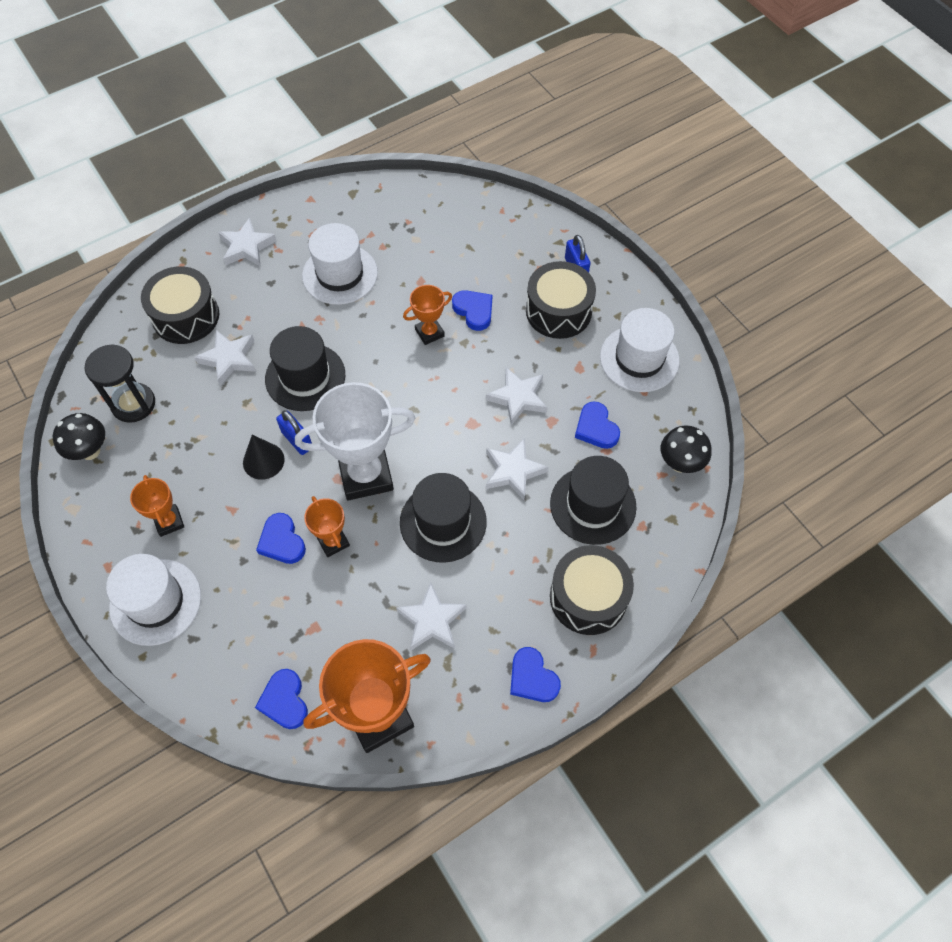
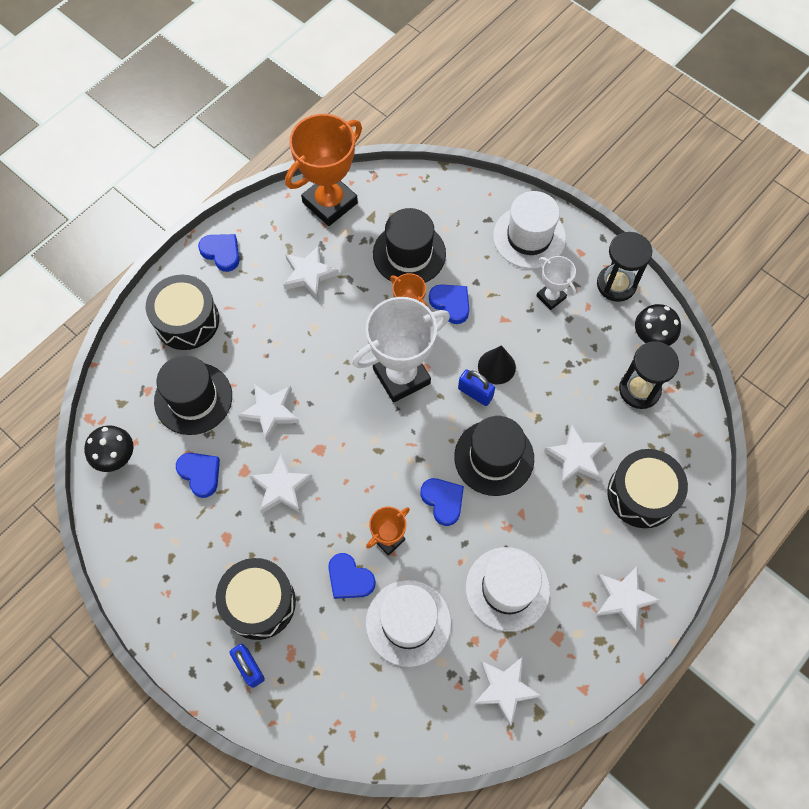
camera: 165 degrees right, 5 degrees up
(90, 518) = (616, 284): none -> black hourglass
(169, 522) = (551, 297): orange trophy -> white trophy
(284, 701) = (401, 196): blue heart -> blue heart (443, 501)
(372, 212) = (505, 689): none -> white star
(443, 522) = (321, 352): black hat -> black hat (409, 254)
(639, 359) = (165, 564): white hat -> white hat (408, 622)

